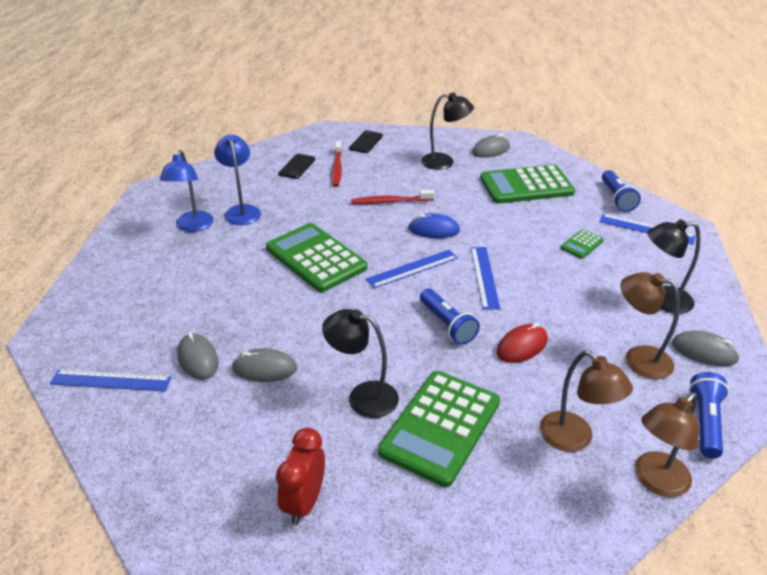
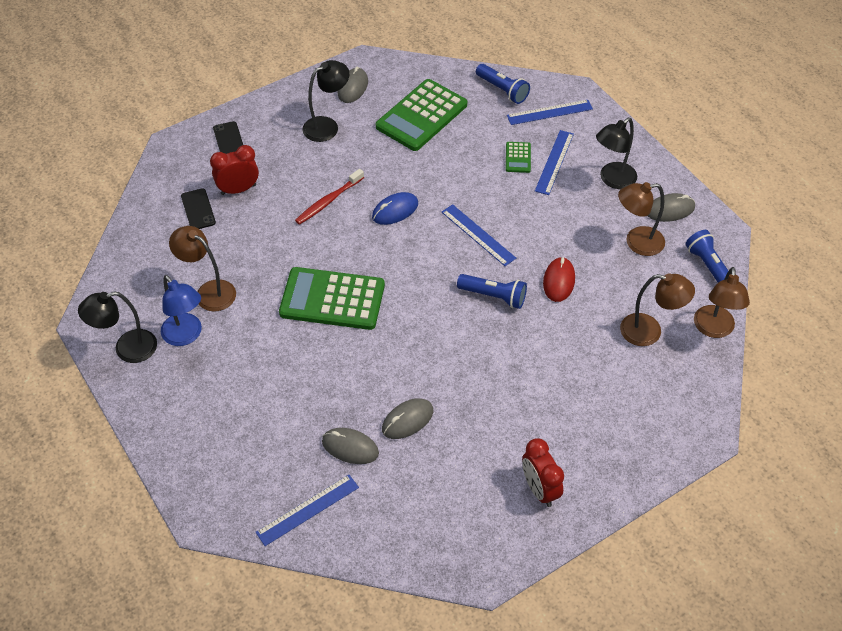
camera: 40 degrees left, 15 degrees up
(241, 211) = (209, 291): blue lamp -> brown lamp
(337, 168) = (238, 189): red toothbrush -> red clock
(363, 397) = (497, 393): black lamp -> black lamp (127, 349)
(412, 268) = (418, 261): blue ruler -> blue ruler (554, 162)
(440, 427) = (567, 380): green calculator -> none

